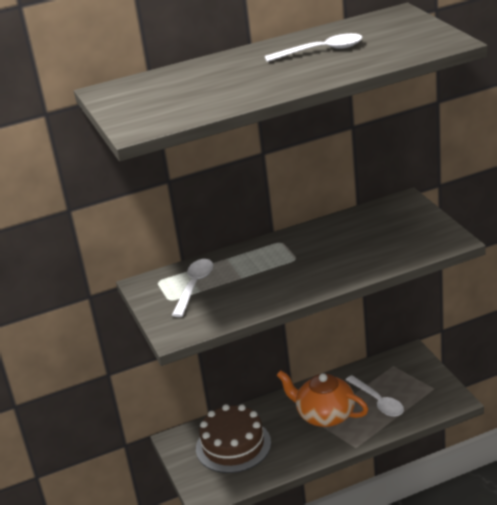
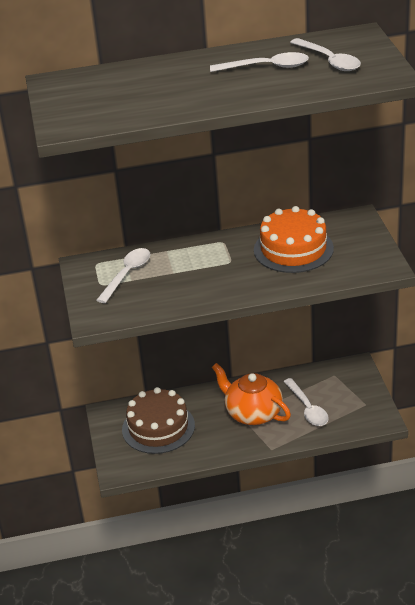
camera: 10 degrees right, 5 degrees up
(354, 238) = (293, 249): none -> orange cake
(381, 38) = (329, 61): none -> white spoon

